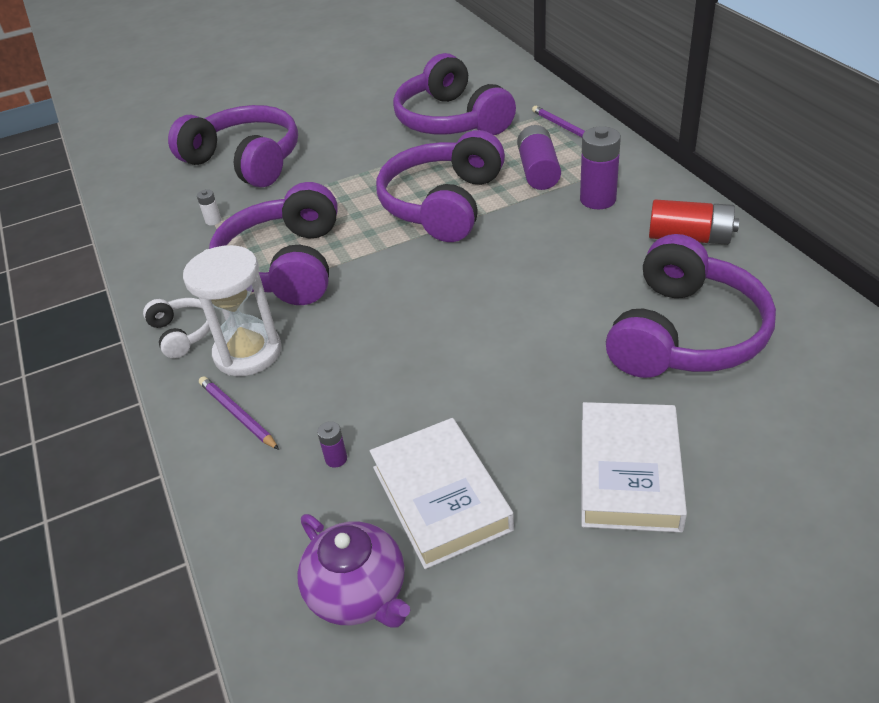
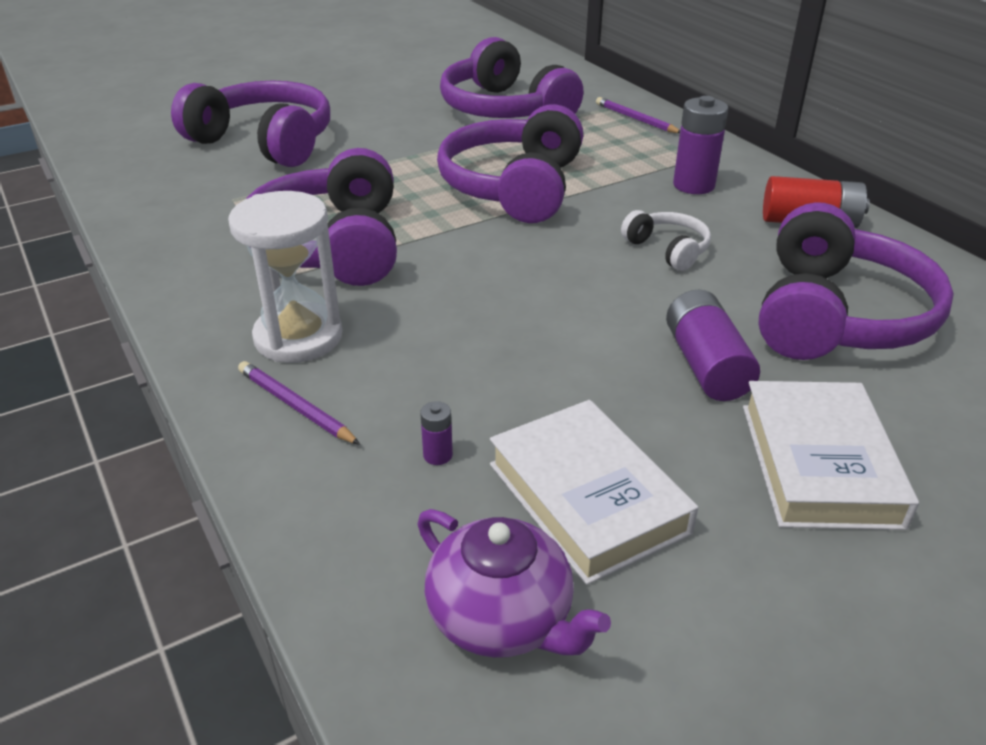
camera: 10 degrees left, 5 degrees down
(183, 333) = (208, 316): white headphones -> white headphones (668, 249)
(213, 221) = (232, 199): white battery -> none
(538, 171) = (617, 158): purple battery -> purple battery (706, 365)

